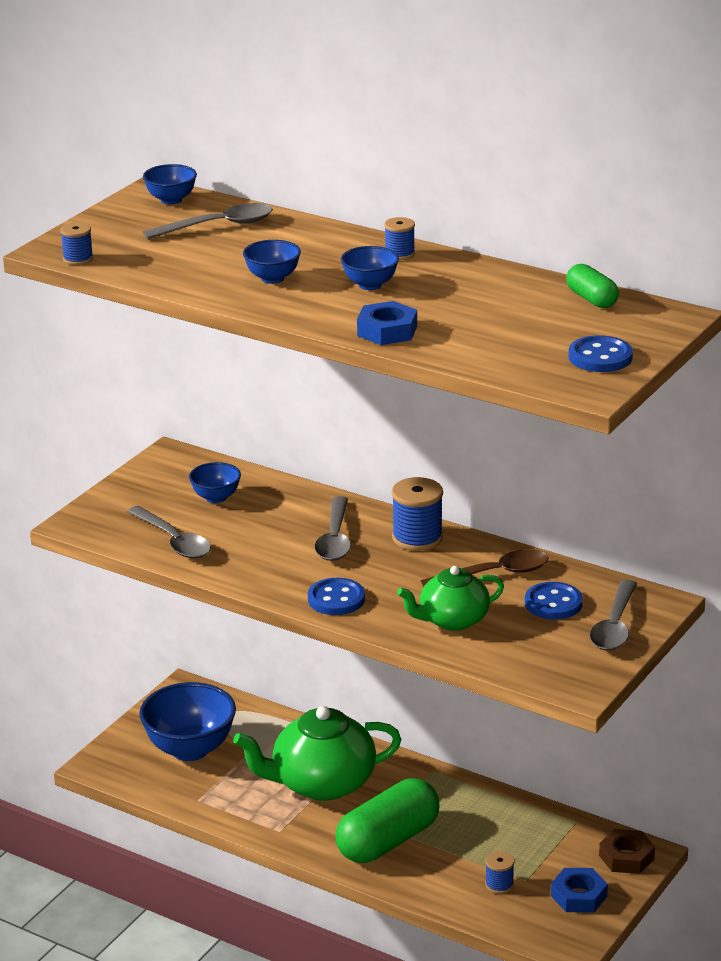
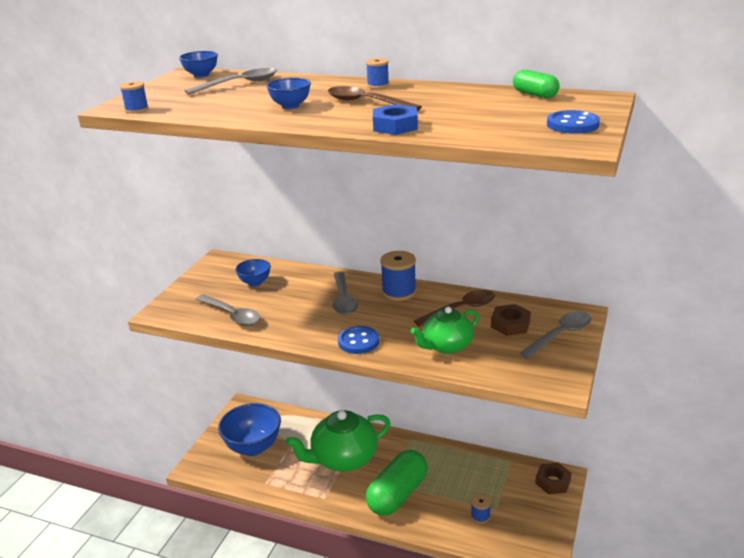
camera: 10 degrees left, 0 degrees up
(370, 285) = (366, 103): blue bowl -> brown spoon
(553, 603) = (510, 324): blue button -> brown nut
(578, 896) = (534, 516): blue nut -> none
(614, 626) = (560, 335): grey spoon -> grey spoon turned 135 degrees counterclockwise

